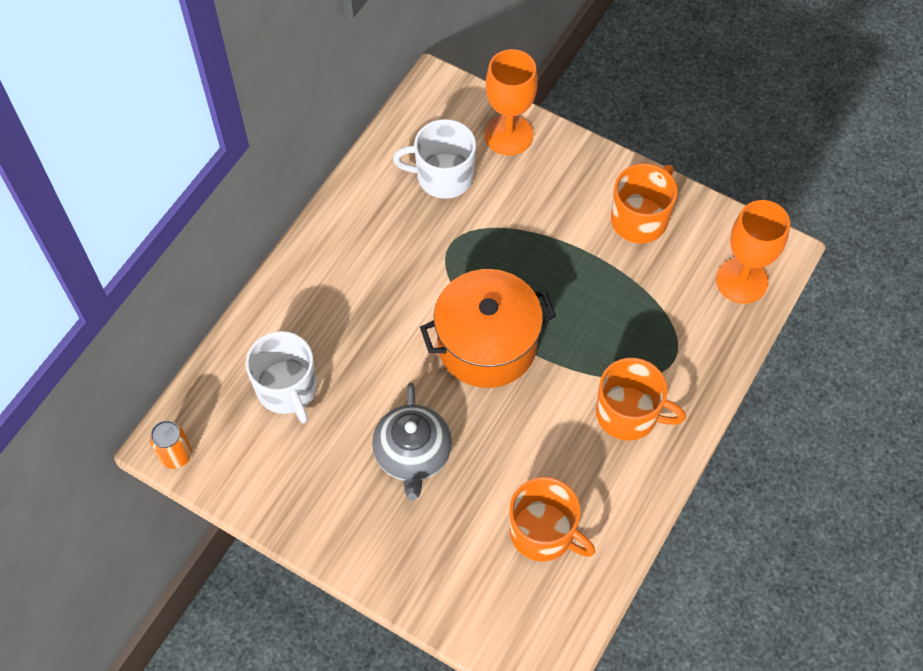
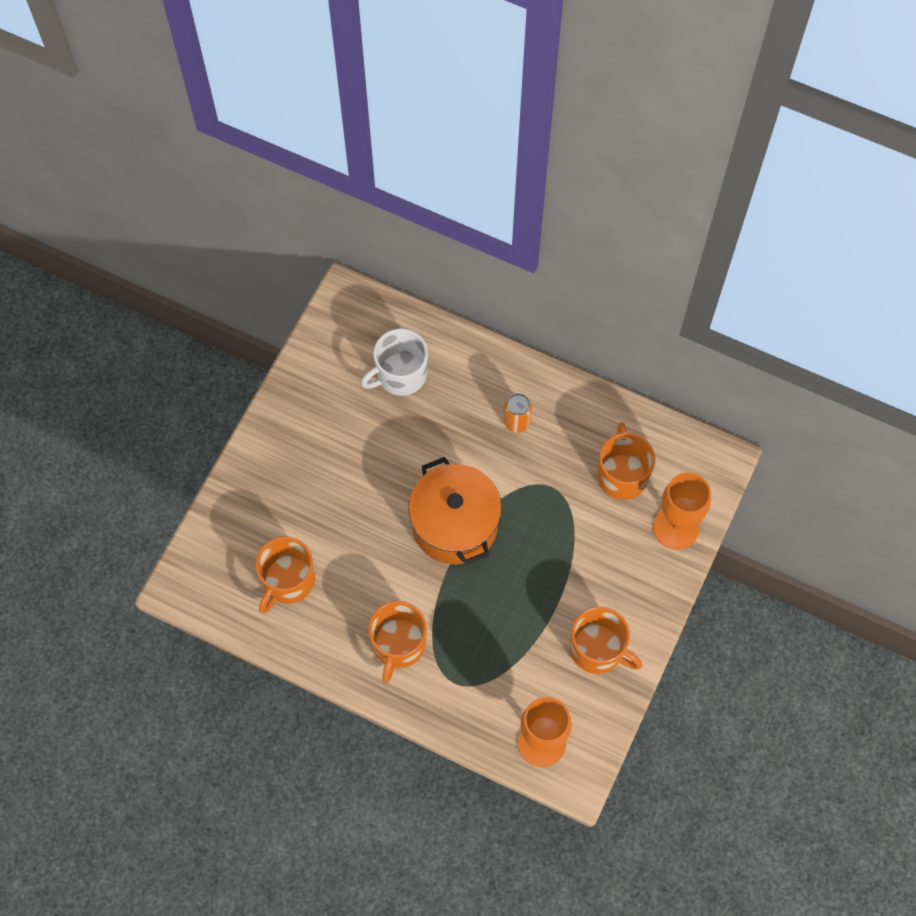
camera: 85 degrees right, 5 degrees up
(176, 455) = (337, 303): orange can -> orange can (516, 422)
(413, 454) = (349, 475): grey teapot -> none
(443, 176) = (622, 475): white mug -> orange mug

